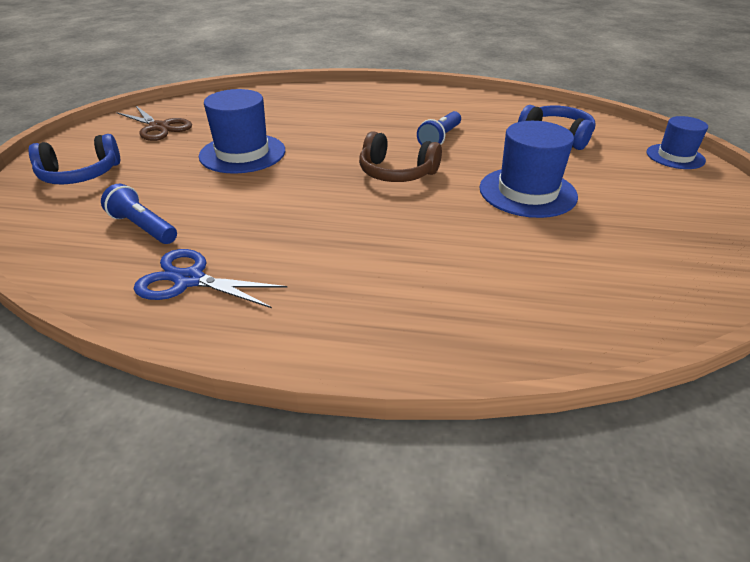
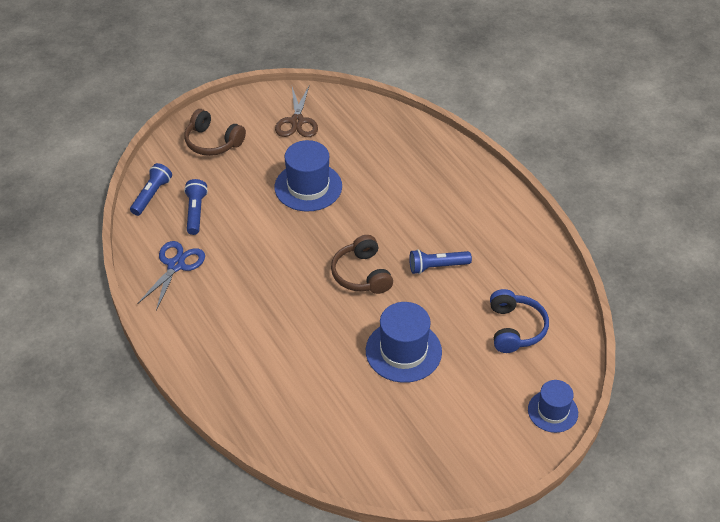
camera: 50 degrees right, 10 degrees up
(55, 245) = (152, 195): none -> blue flashlight
(80, 175) = (213, 142): blue headphones -> brown headphones
(189, 280) = (176, 265): blue scissors -> blue scissors turned 45 degrees clockwise

